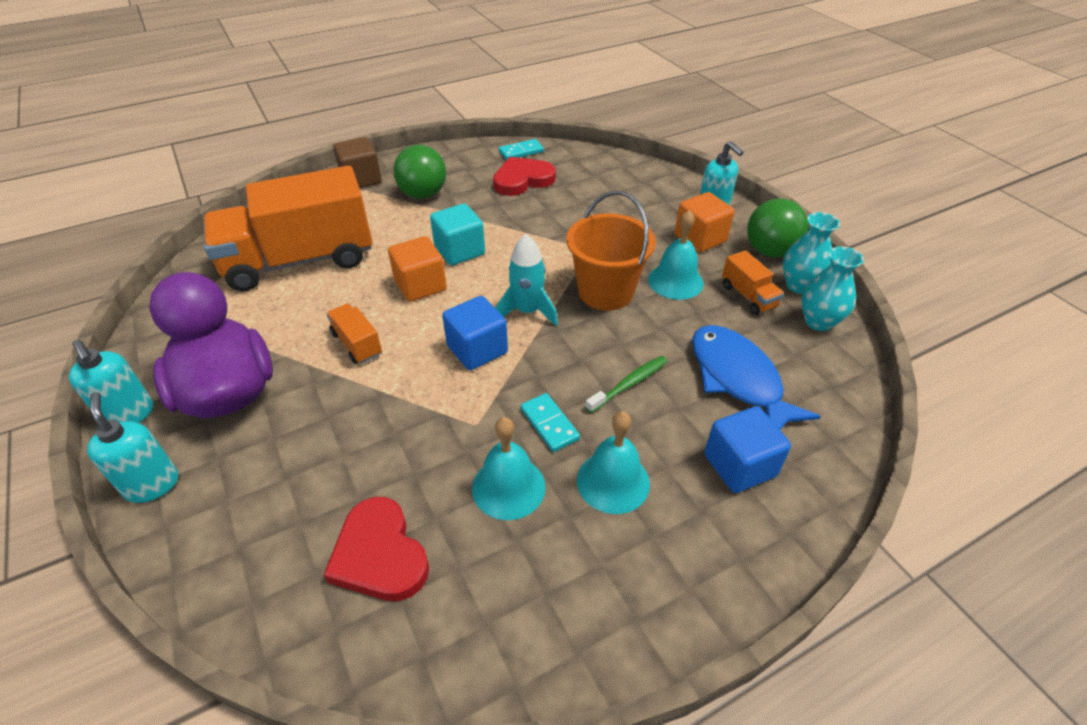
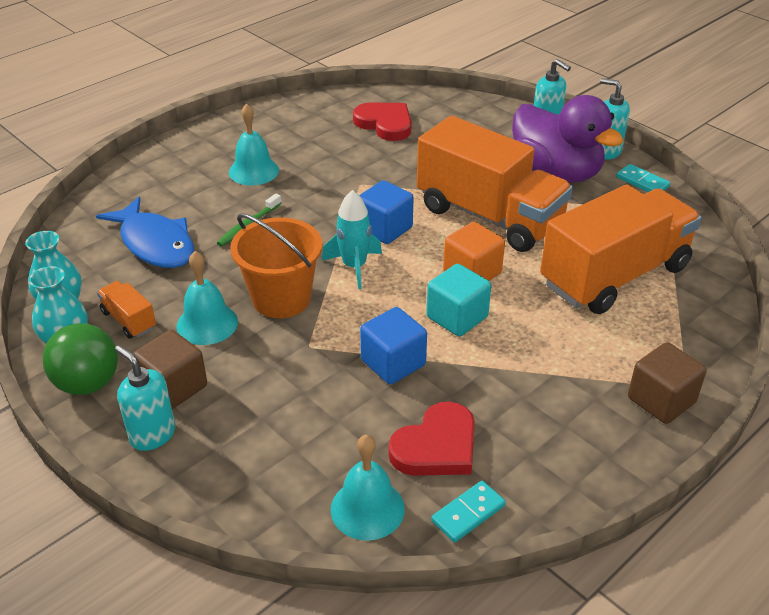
camera: 165 degrees right, 5 degrees down
(357, 344) = (489, 216): orange truck -> orange truck, size x2.48
(423, 194) = (557, 390): green ball -> none
(508, 487) = (322, 158): turquoise bell -> turquoise bell (367, 508)
(549, 424) = (306, 192): turquoise domino -> turquoise domino (642, 182)
(700, 238) = (174, 387): orange cube -> brown cube
(739, 465) = (164, 191): blue cube -> blue cube (393, 363)

